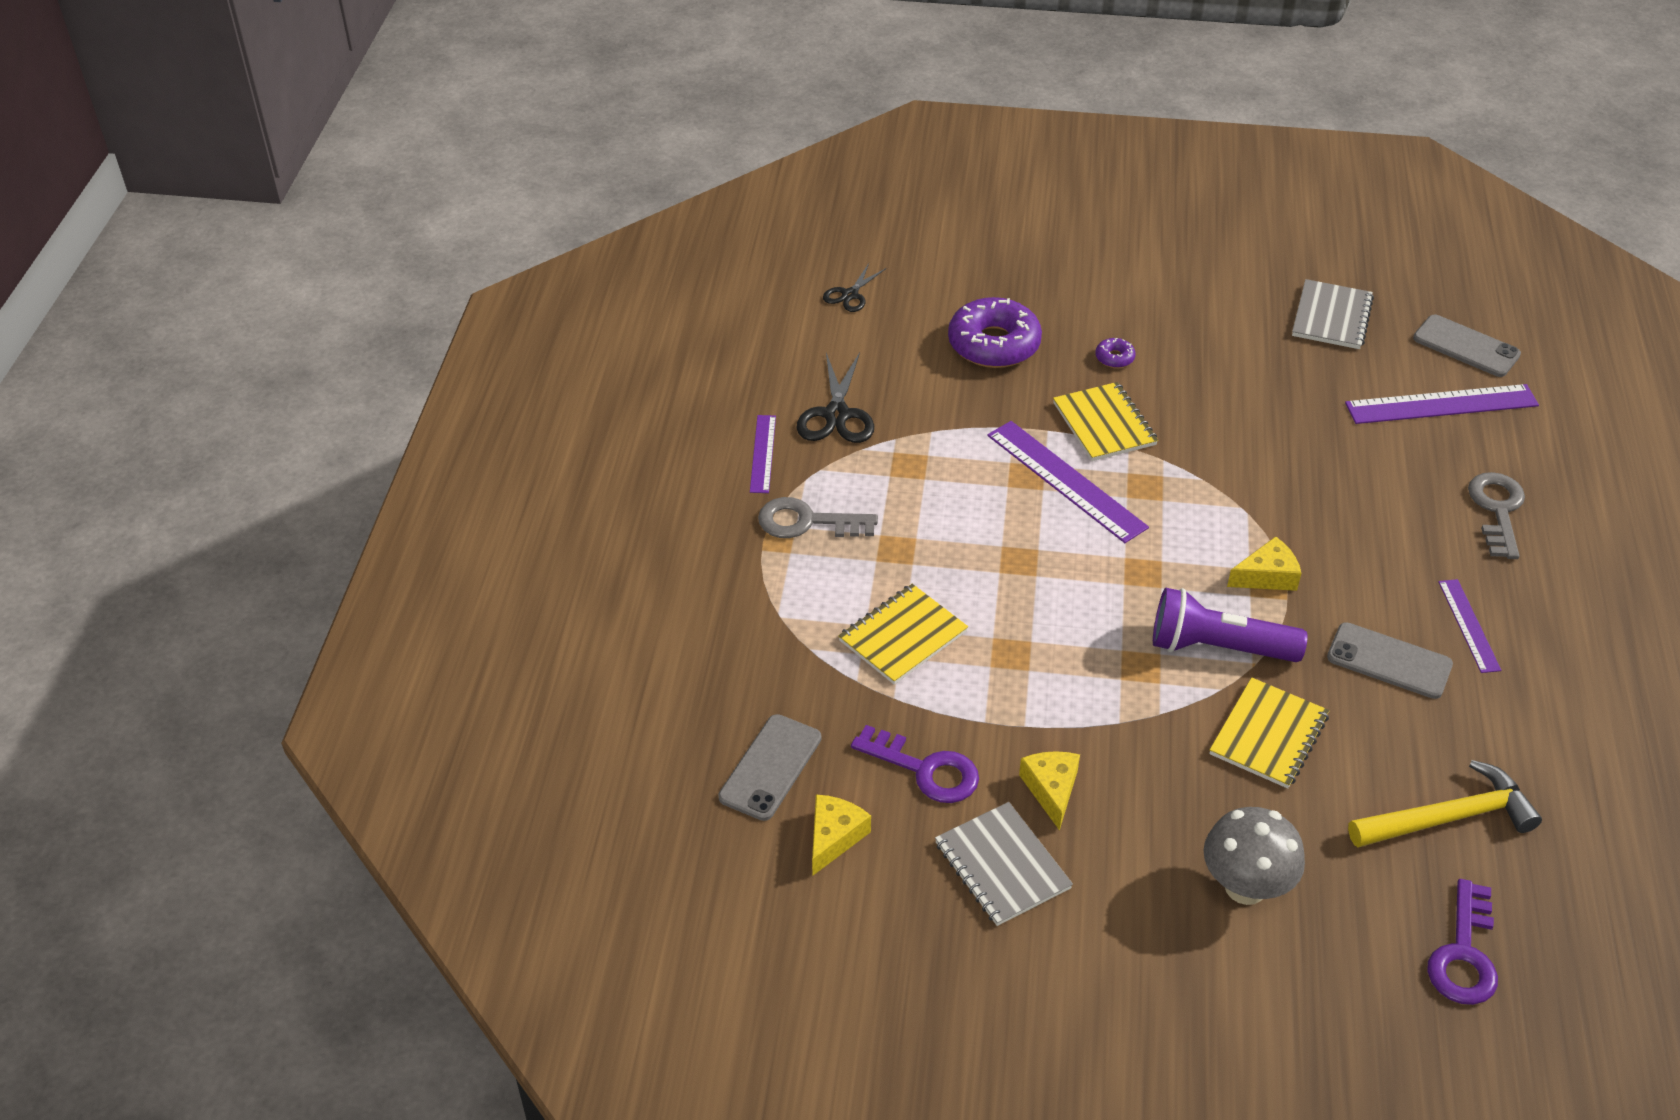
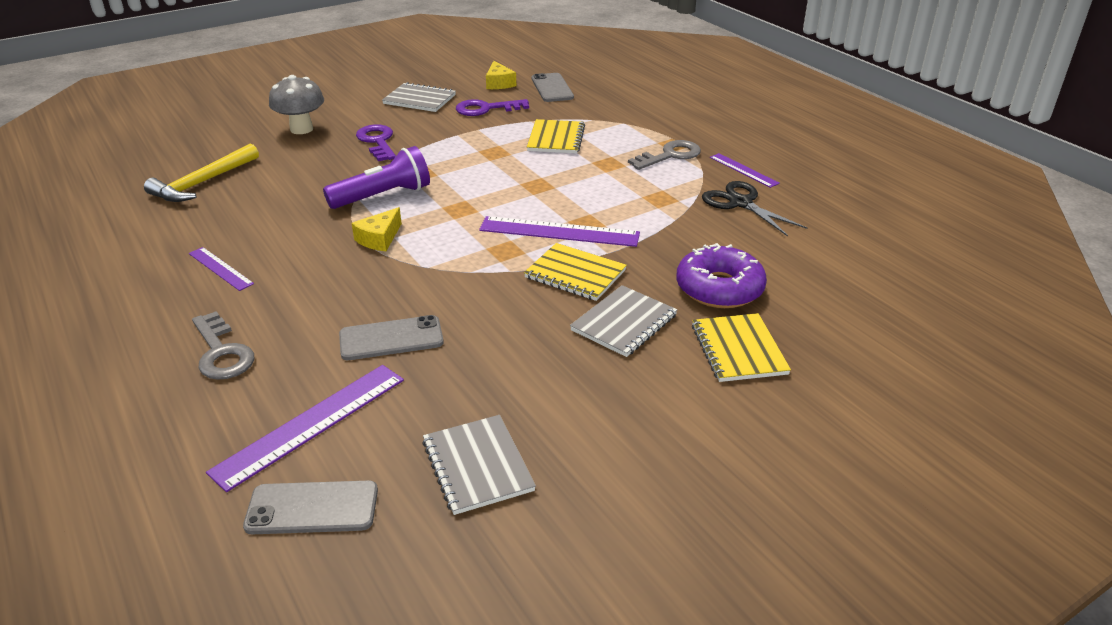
camera: 140 degrees right, 10 degrees down
(850, 295) = (863, 271): black scissors -> none
(1051, 789) = (421, 123): yellow cheese -> none
(1114, 358) = (624, 323): purple donut -> grey notebook
(1269, 735) = (325, 175): yellow notebook -> yellow notebook (738, 349)
(1389, 661) = (270, 230): grey phone -> grey phone (391, 338)
(1464, 954) = (178, 146): purple key -> purple key (377, 142)

